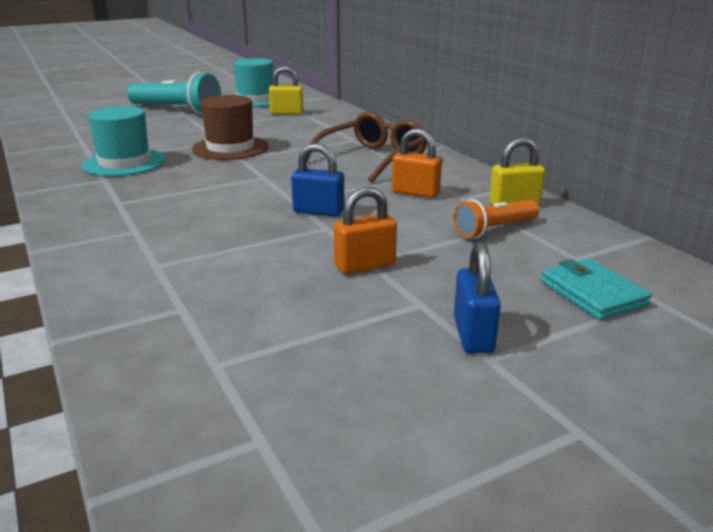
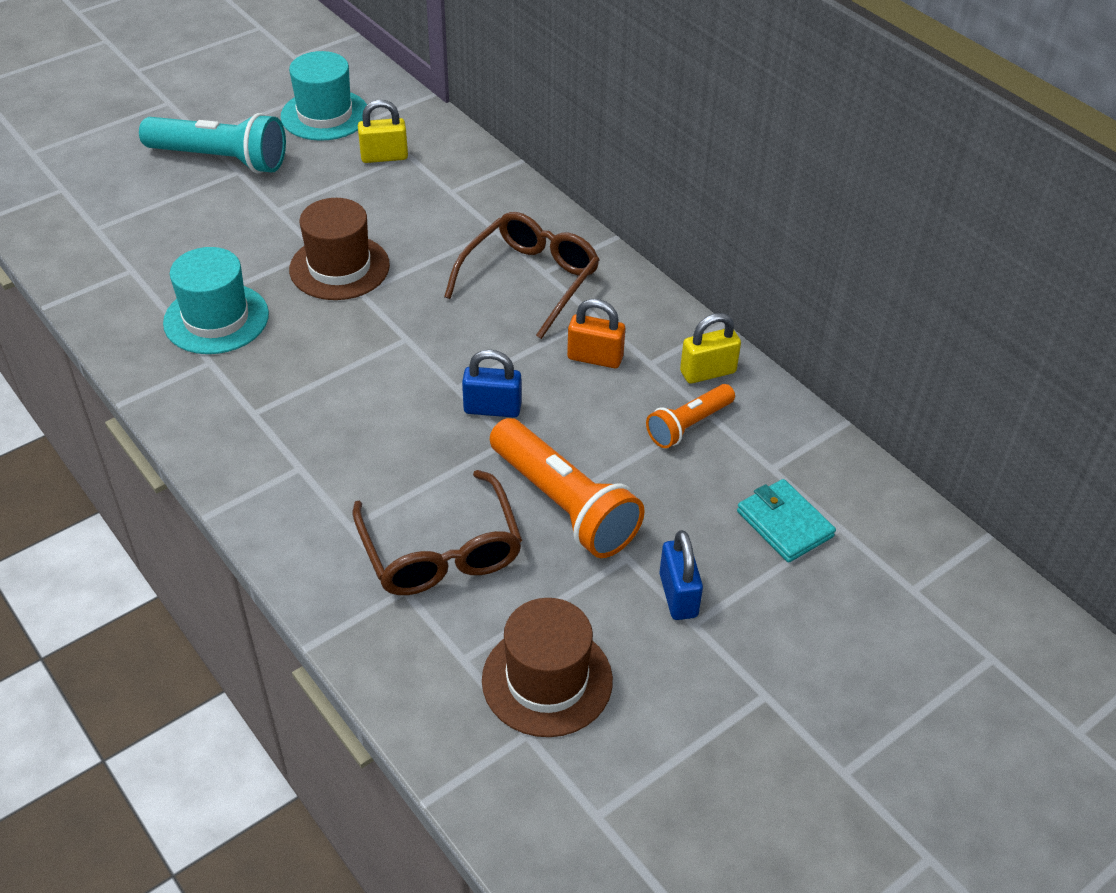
camera: 10 degrees left, 20 degrees up
(232, 287) = (441, 552): none -> brown glasses
(304, 391) = (547, 680): none -> brown hat
(365, 266) = (563, 504): orange padlock -> orange flashlight

